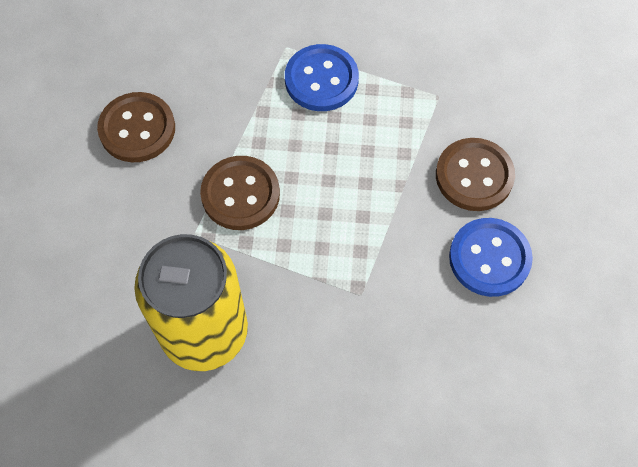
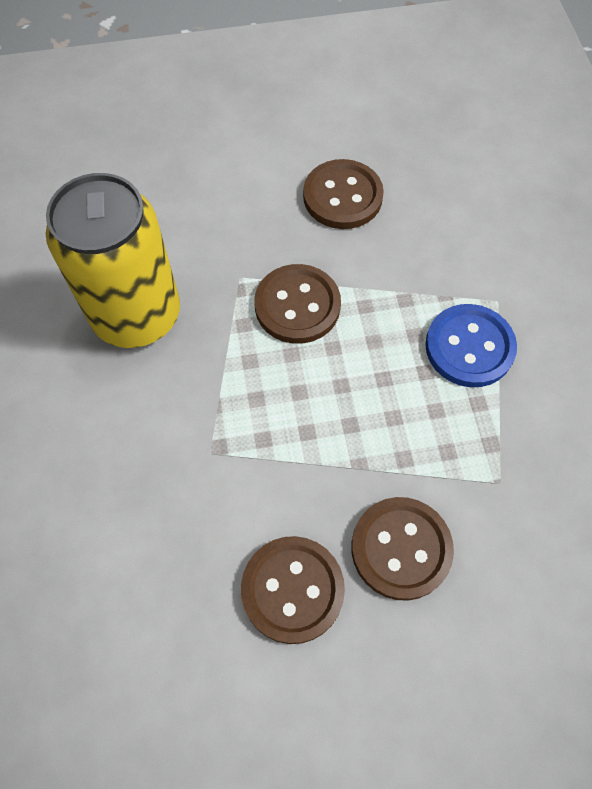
camera: 75 degrees right, 0 degrees up
(489, 258) = (292, 590): blue button -> brown button

